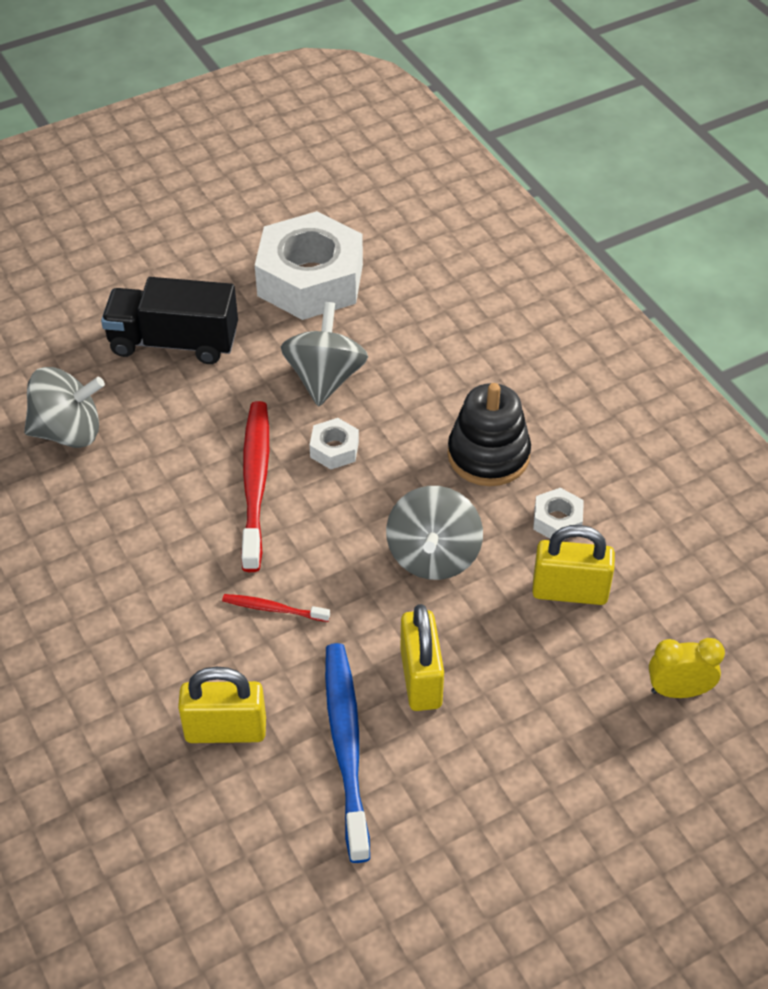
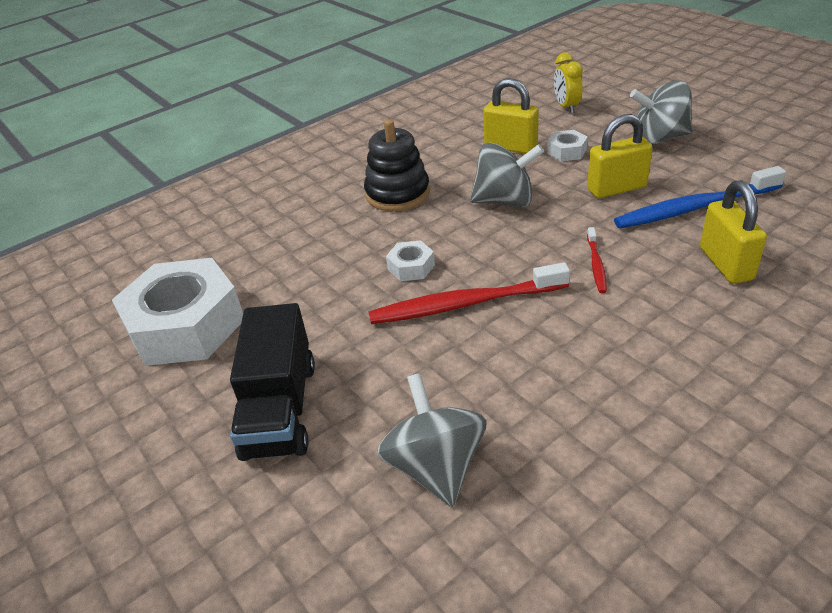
camera: 95 degrees left, 10 degrees down
(325, 378) = (325, 289): grey spinning top -> grey spinning top (659, 138)
(557, 520) = (451, 159): white nut -> white nut (567, 151)
(569, 591) = (511, 147): yellow padlock -> yellow padlock turned 60 degrees counterclockwise

